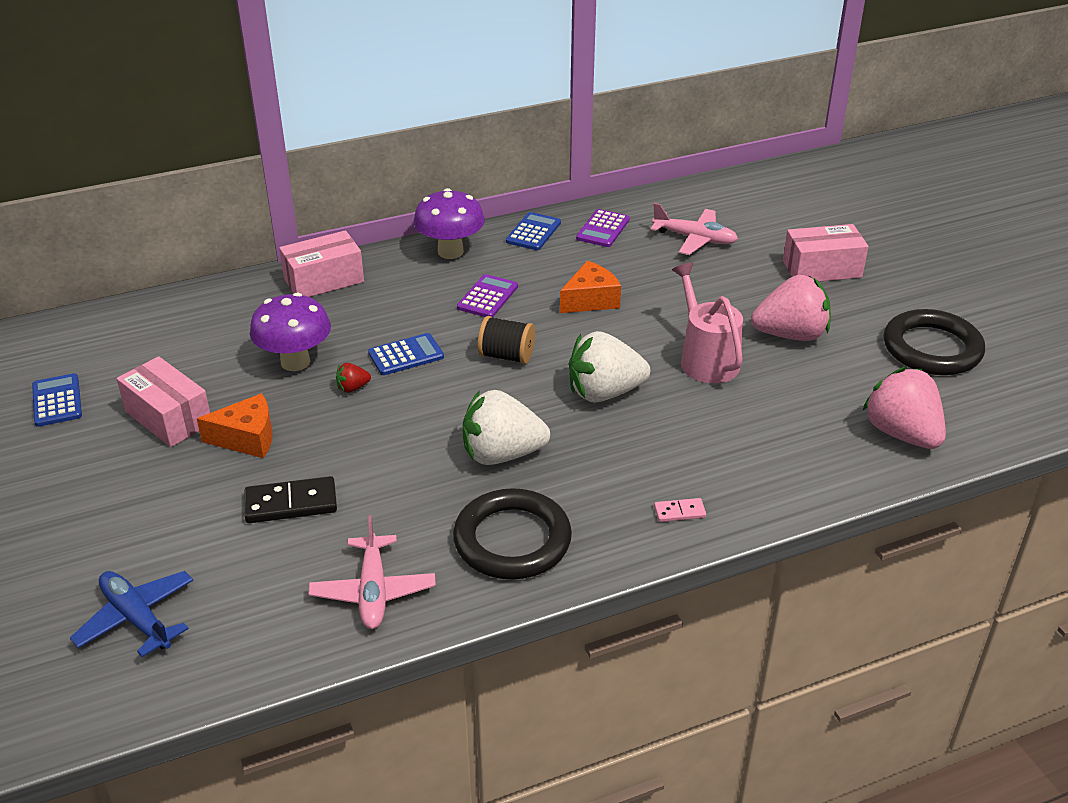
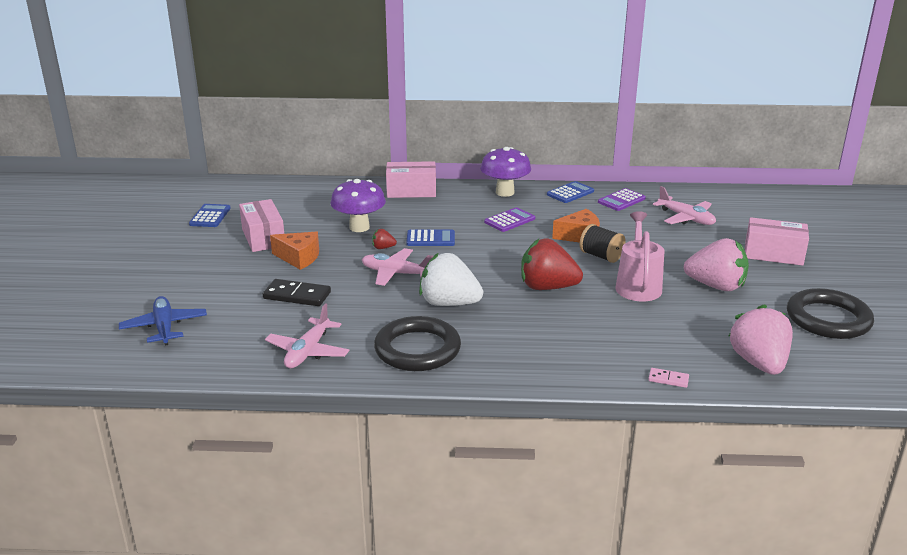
camera: 25 degrees right, 10 degrees down
(400, 426) = (396, 273): none -> pink plane
(506, 356) = (496, 253): black spool -> black spool (601, 256)
(604, 393) = (547, 287): white strawberry -> red strawberry
(679, 512) = (546, 364): pink domino -> pink domino (668, 379)

